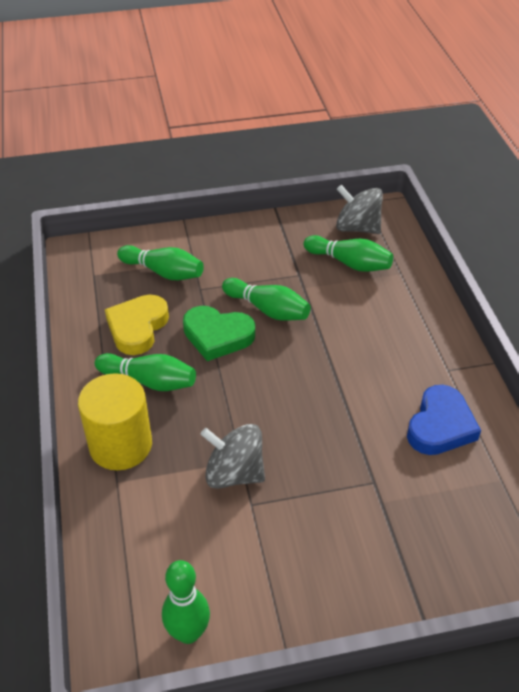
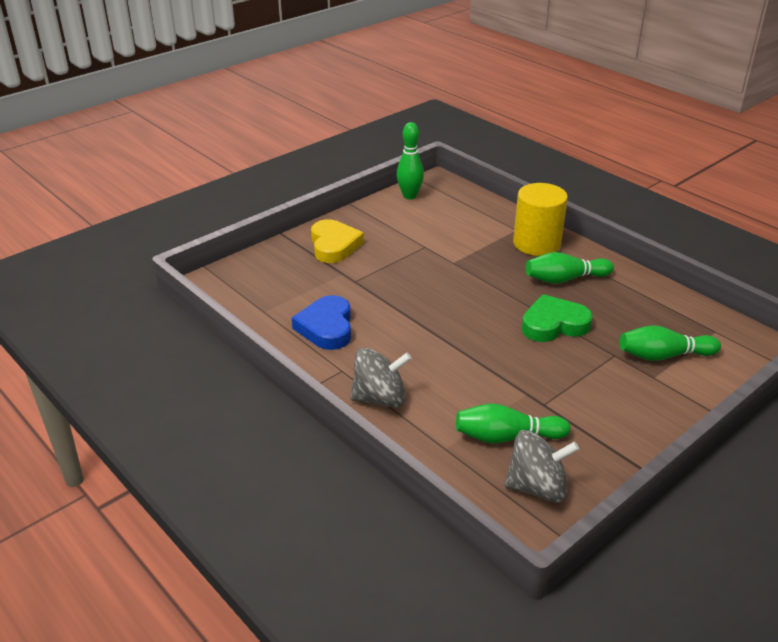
camera: 150 degrees right, 10 degrees down
(137, 327) = (621, 307): yellow heart -> yellow heart (334, 245)
(234, 473) = (450, 255): grey spinning top -> grey spinning top (380, 398)
(268, 309) = (537, 360): green bowling pin -> none

